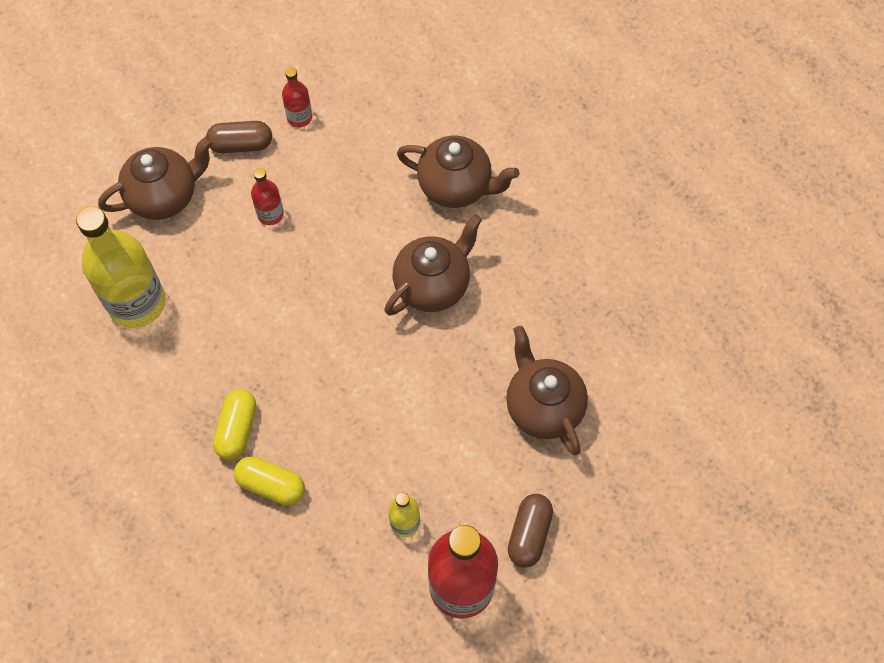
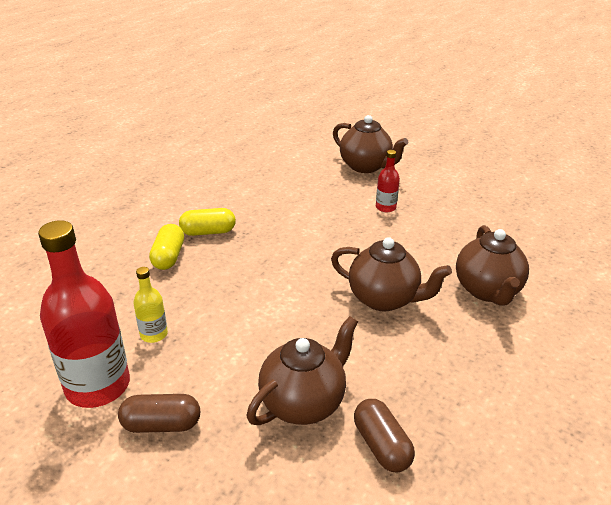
camera: 70 degrees right, 30 degrees down
(137, 303) = (283, 174): yellow bottle -> none
(241, 145) = (429, 184): brown capsule -> brown capsule (381, 445)
(299, 117) = (473, 202): red bottle -> none

